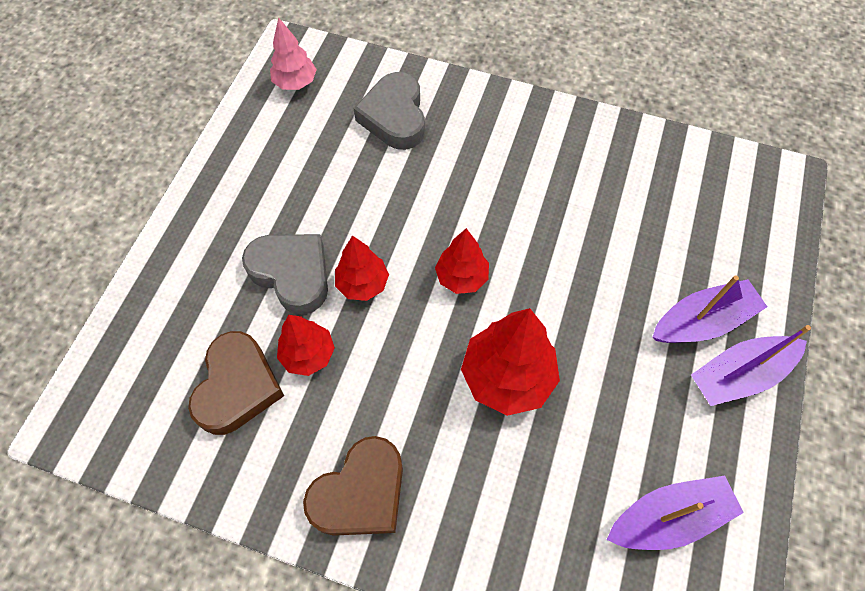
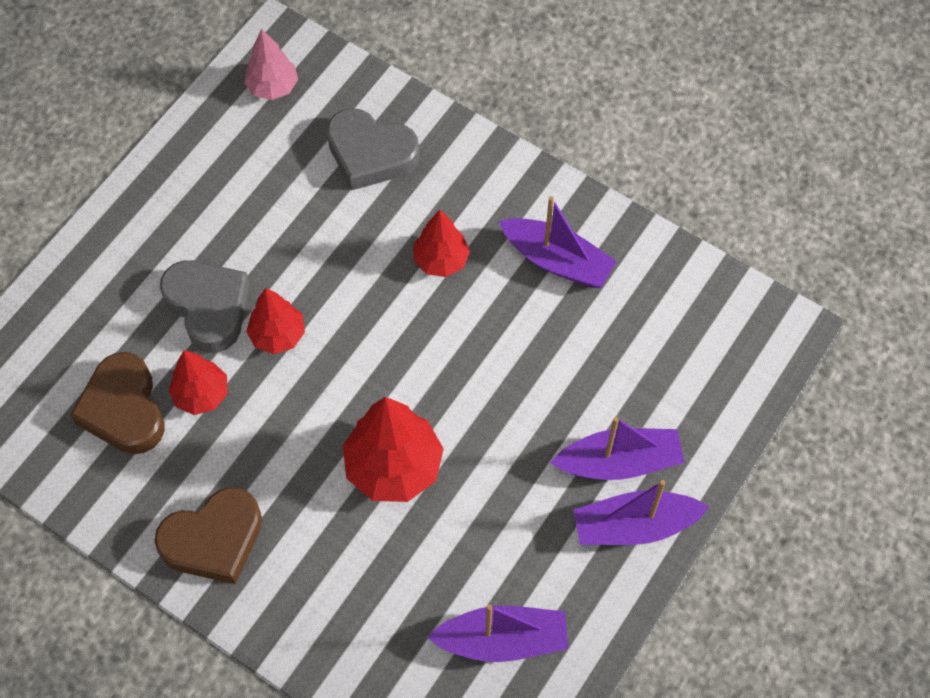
camera: 15 degrees right, 0 degrees up
(238, 387) = (124, 409): brown heart -> brown heart turned 135 degrees clockwise
(394, 117) = (370, 154): grey heart -> grey heart turned 75 degrees counterclockwise
(461, 277) = (383, 353): red tree -> red tree (441, 260)
(580, 166) = (557, 260): none -> purple boat

